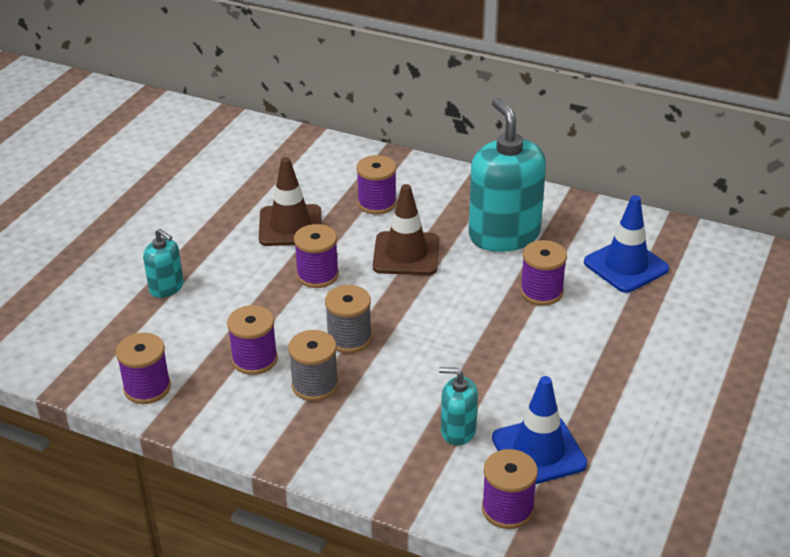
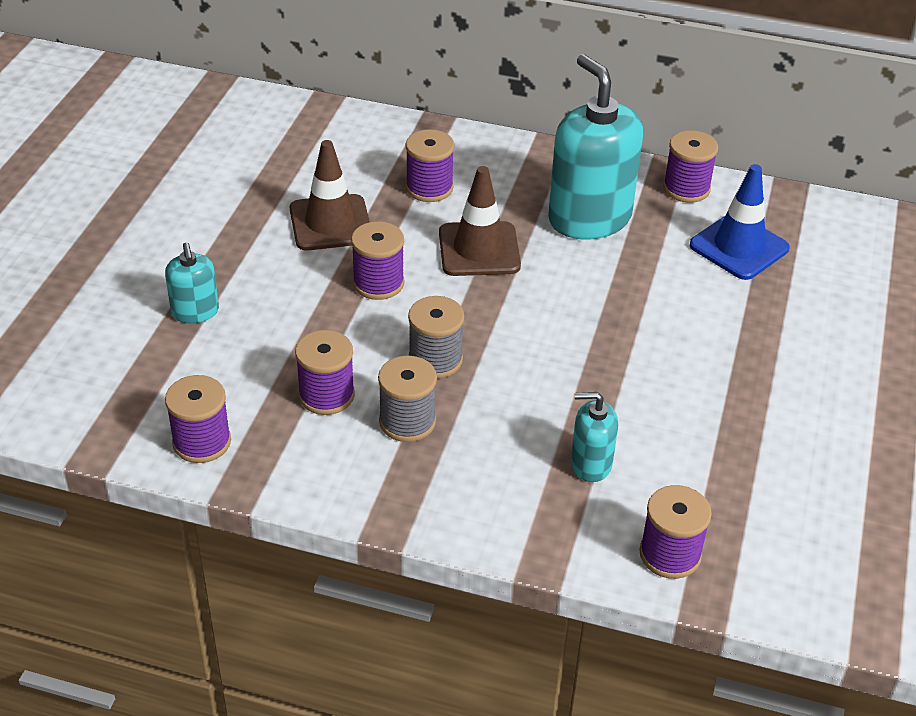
camera: 10 degrees left, 5 degrees up
(166, 287) = (195, 312): turquoise soap dispenser -> turquoise soap dispenser turned 45 degrees clockwise
(538, 451) = (690, 481): blue traffic cone -> none
(541, 292) = (649, 286): purple spool -> purple spool (686, 188)

